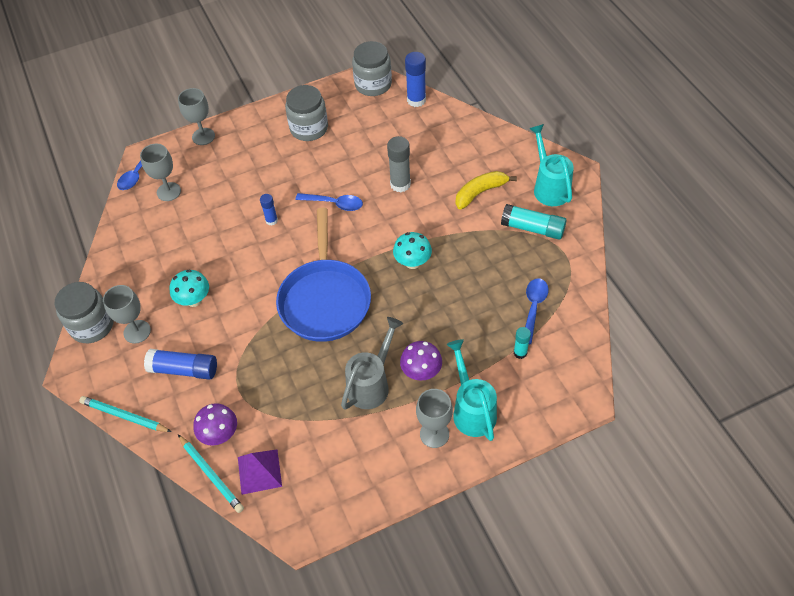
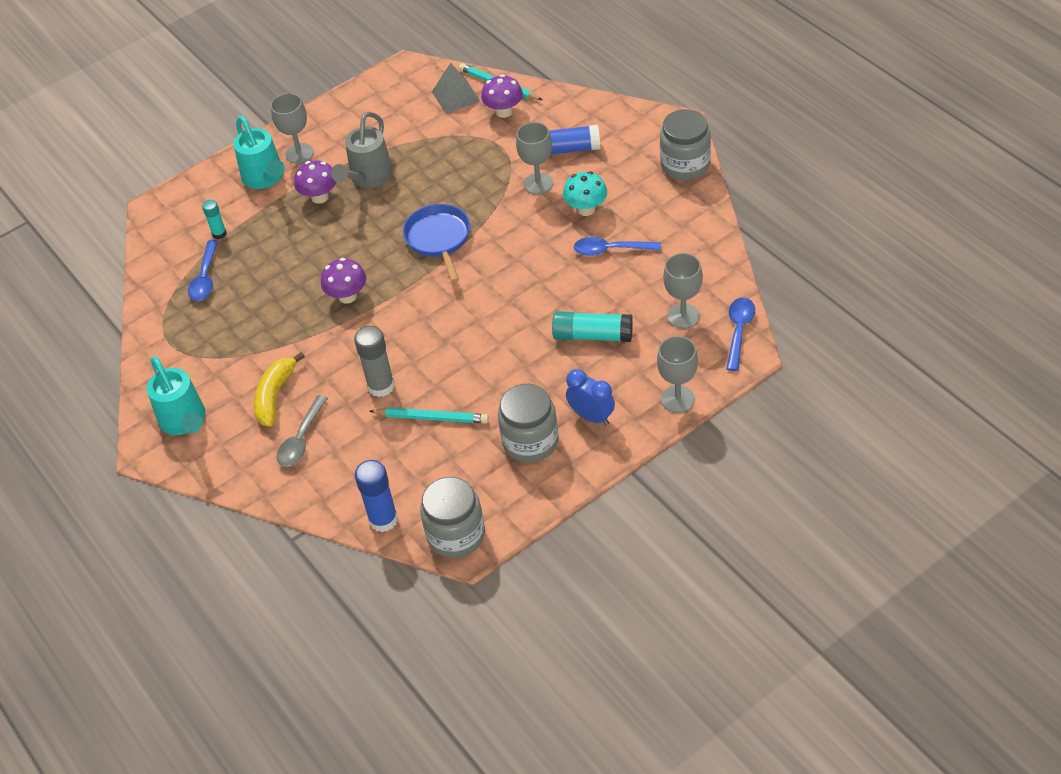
camera: 170 degrees right, 5 degrees down
(124, 416) = (604, 105): turquoise pencil -> turquoise pencil (432, 418)
(137, 331) = (632, 169): grey goblet -> grey goblet (538, 183)
(259, 471) = (456, 96): purple pyramid -> grey pyramid
(263, 136) = (591, 416): none -> blue clock
(271, 220) = (533, 308): blue glue stick -> none
(325, 300) = (439, 239): blue pan -> blue pan, size x0.64
(334, 204) = (460, 344): blue spoon -> blue spoon (610, 250)
(412, 262) = (347, 296): turquoise mushroom -> purple mushroom
(463, 158) = (301, 439): none -> grey spoon
(480, 193) = (275, 396): yellow banana -> yellow banana turned 150 degrees clockwise
(532, 228) = (206, 364): turquoise glue stick -> turquoise glue stick (593, 335)

